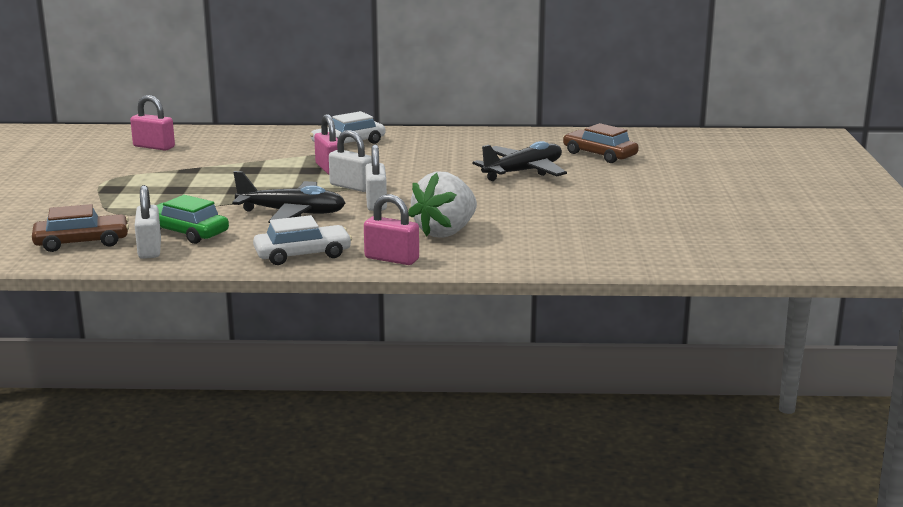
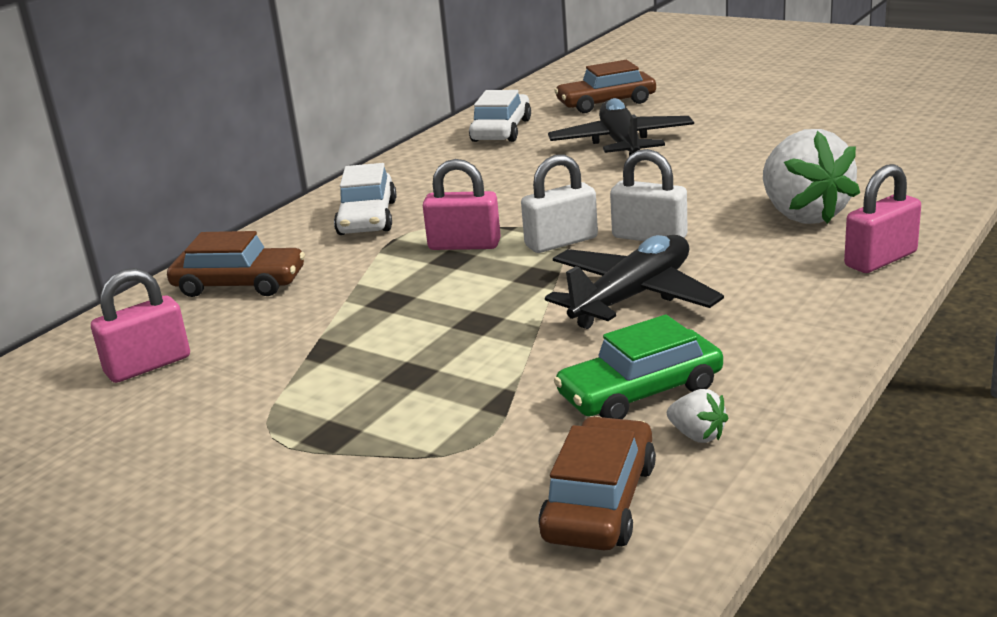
camera: 55 degrees left, 5 degrees up
(150, 249) = (697, 435): white padlock -> white strawberry
(246, 140) = (239, 284): none -> brown car
(302, 254) = (819, 314): white car -> white car (501, 130)

